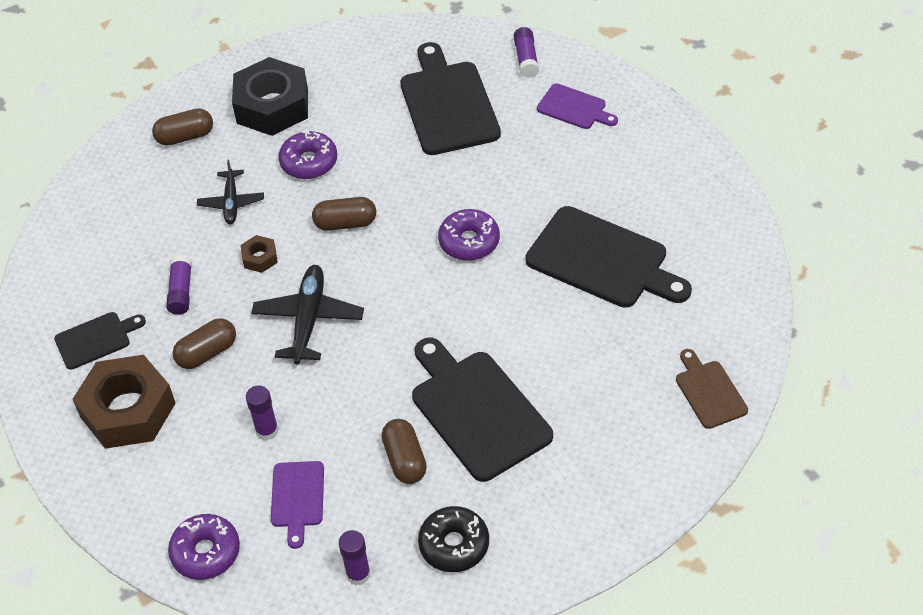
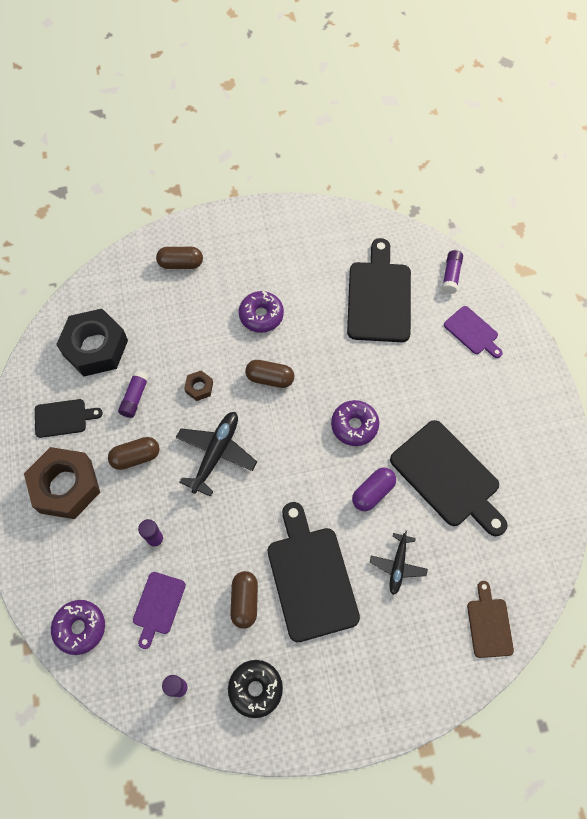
camera: 15 degrees right, 15 degrees up
(231, 202) = (195, 332): black plane -> black plane (398, 565)
(272, 106) = (251, 257): black nut -> black nut (95, 347)
(518, 302) = (373, 492): none -> purple capsule

